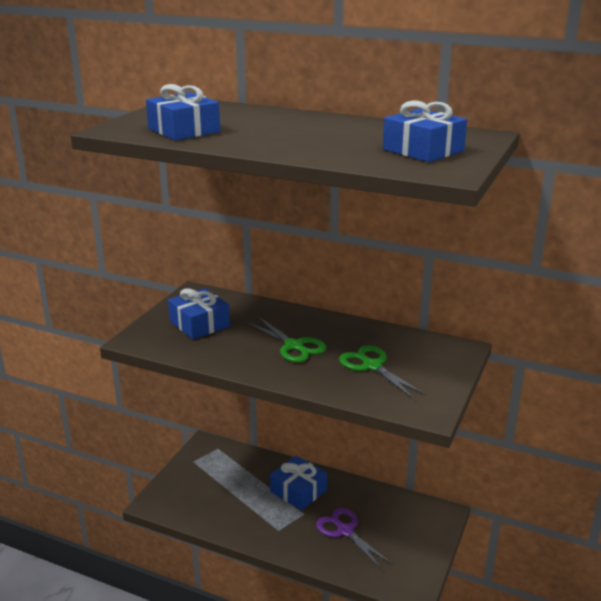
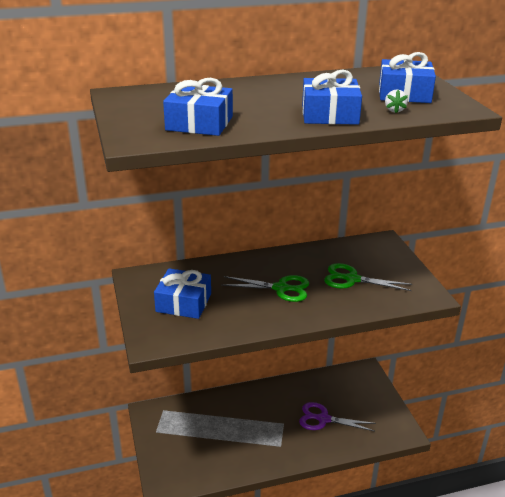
camera: 40 degrees left, 5 degrees up
(298, 491) = (261, 409): blue gift -> blue gift (329, 114)
(373, 159) = (394, 110): none -> white strawberry

